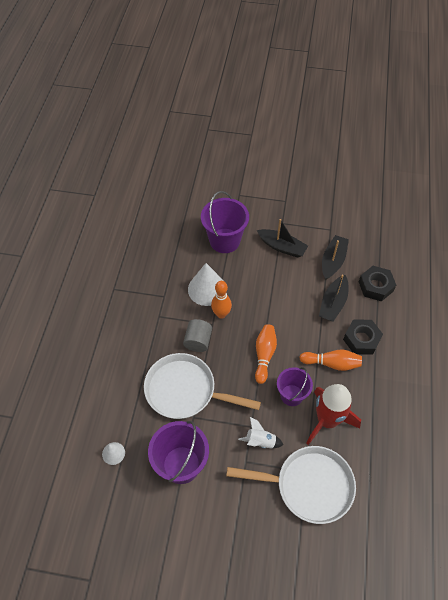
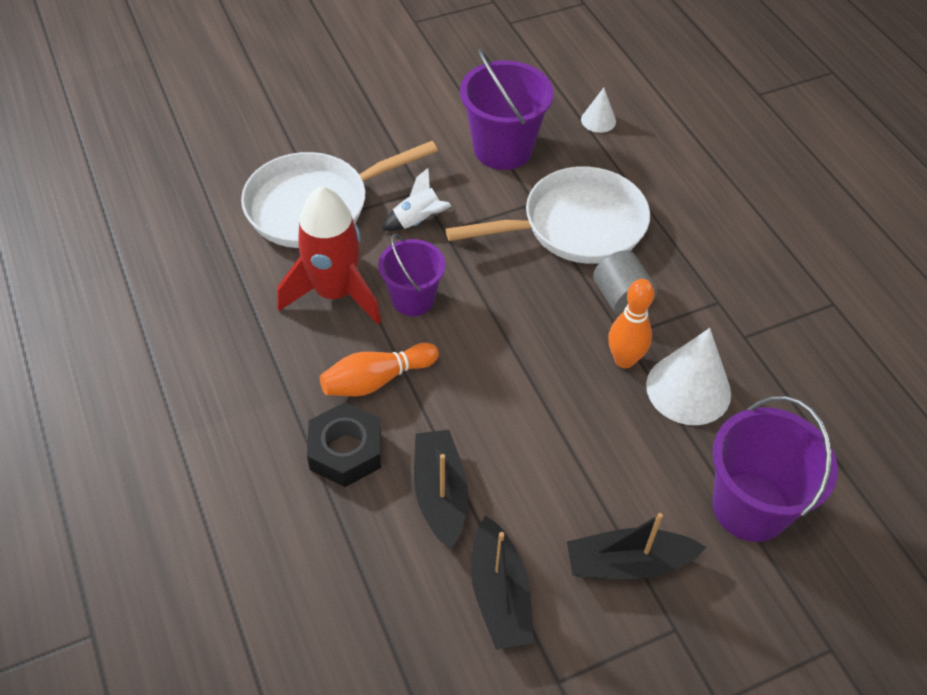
camera: 145 degrees right, 5 degrees down
(264, 355) = (499, 333): orange bowling pin -> none
(375, 286) = (374, 584): black nut -> none

